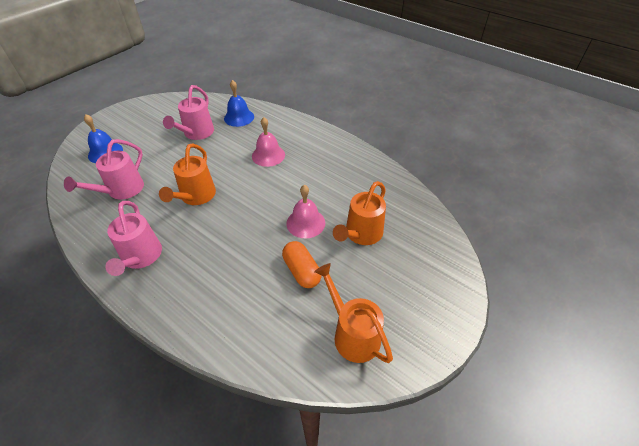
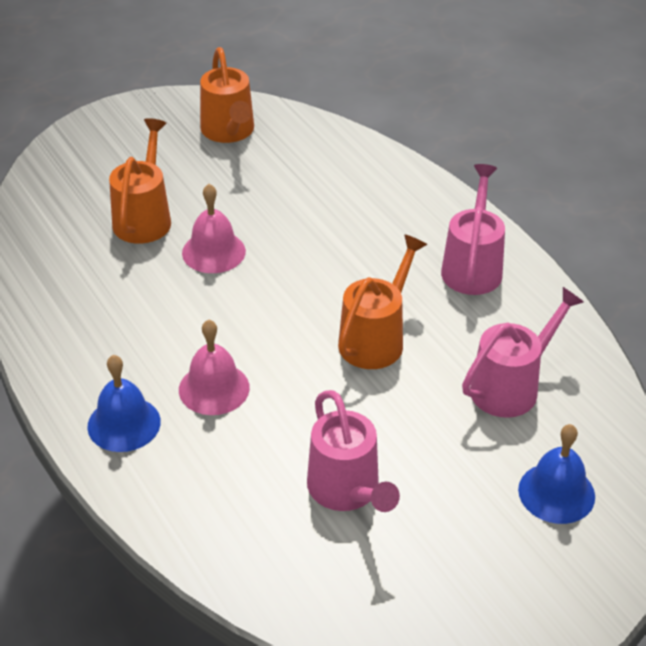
camera: 160 degrees left, 5 degrees down
(196, 133) = (347, 491): pink watering can -> pink watering can turned 120 degrees clockwise
(239, 117) = (234, 516): blue bell -> blue bell (124, 424)
(301, 271) = (253, 197): orange capsule -> none
(361, 234) = (144, 217): orange watering can -> orange watering can turned 45 degrees counterclockwise

